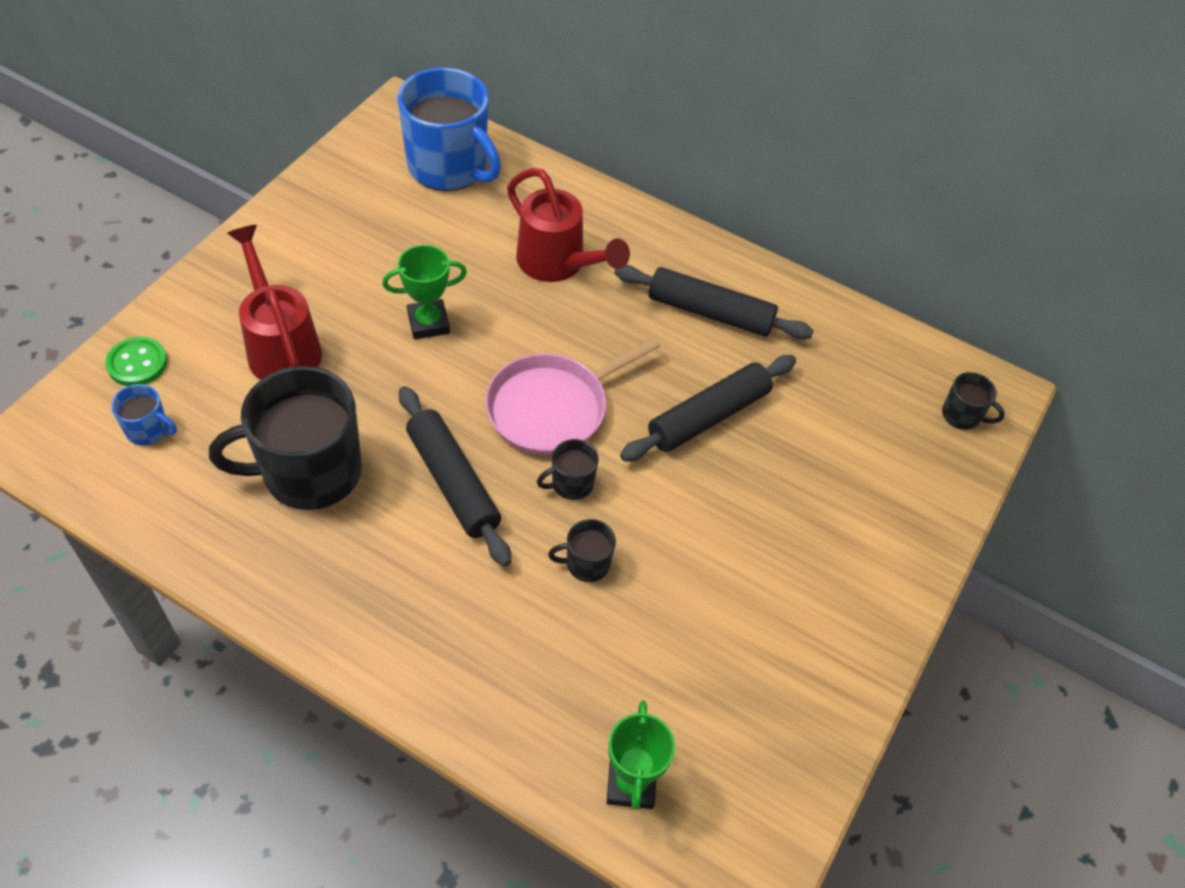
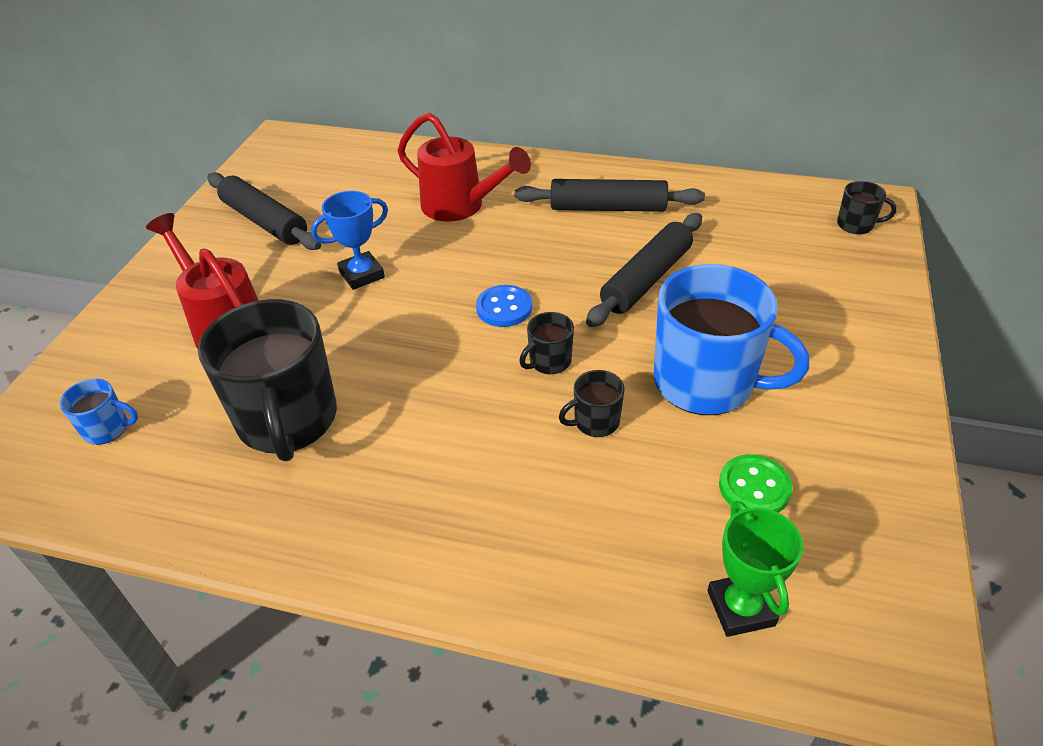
camera: 10 degrees left, 10 degrees down
(137, 363) = (81, 376): green button -> green button (754, 487)
(309, 472) = (288, 420): black mug -> black mug turned 75 degrees counterclockwise
(428, 323) = (361, 274): green trophy -> blue trophy
(449, 167) = (337, 165): blue mug -> blue mug (706, 383)
(452, 482) = (435, 390): black rolling pin -> black rolling pin (264, 222)
(552, 407) = (504, 308): pink pan -> blue button

